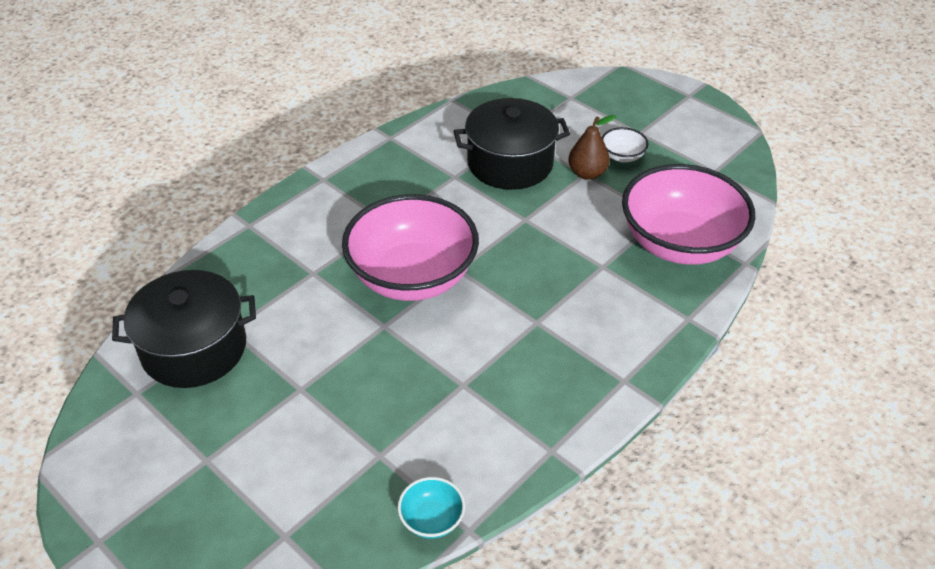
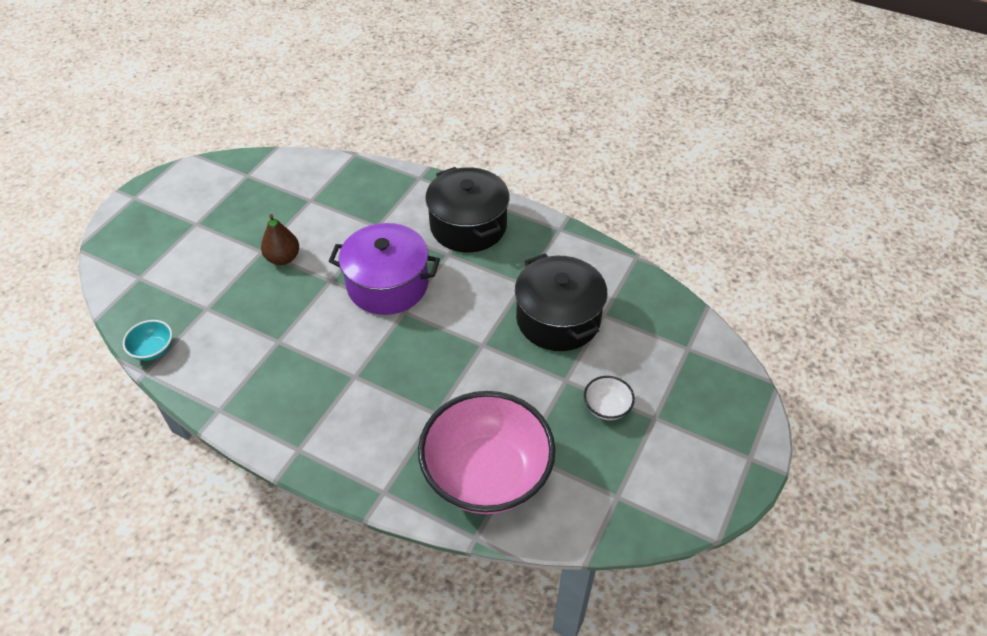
camera: 75 degrees right, 5 degrees up
(194, 348) = (289, 188): black pot -> black pot (468, 226)
(412, 277) = (387, 284): pink bowl -> purple pot
(587, 173) = (567, 381): brown pear -> brown pear (283, 258)

